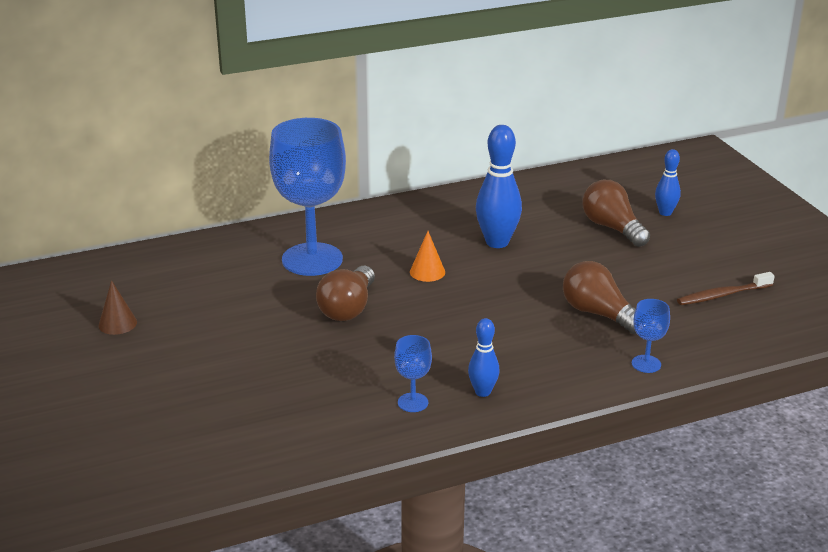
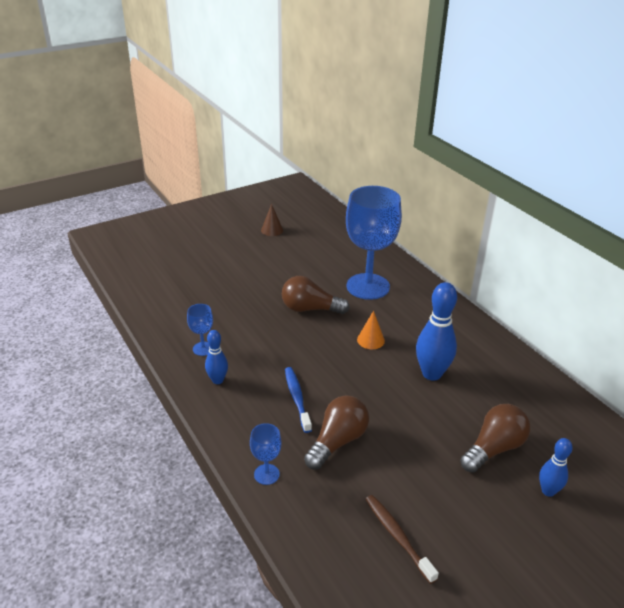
camera: 80 degrees right, 5 degrees up
(526, 334) = (297, 398): none -> blue toothbrush

